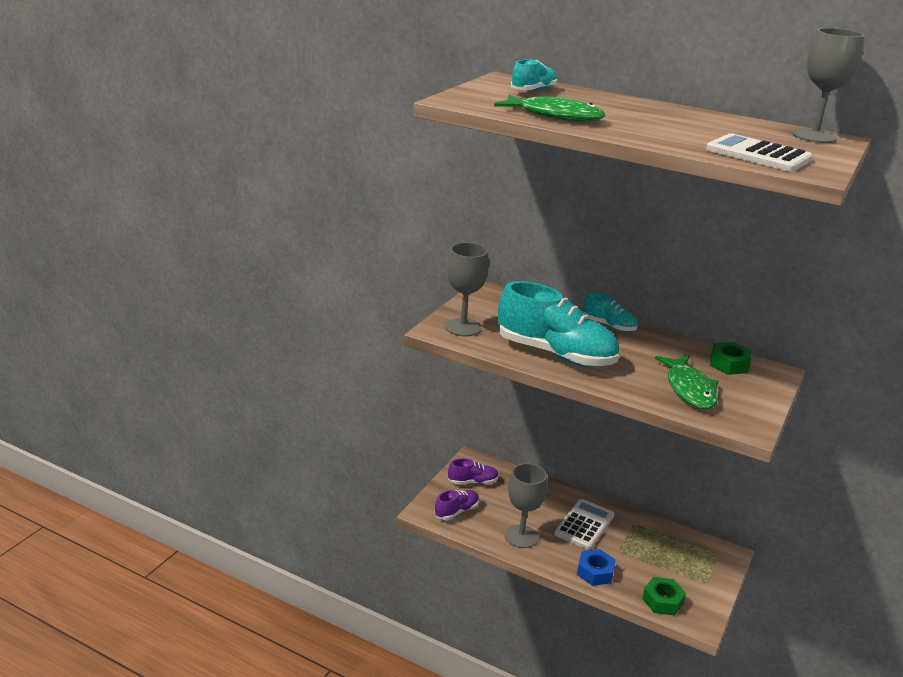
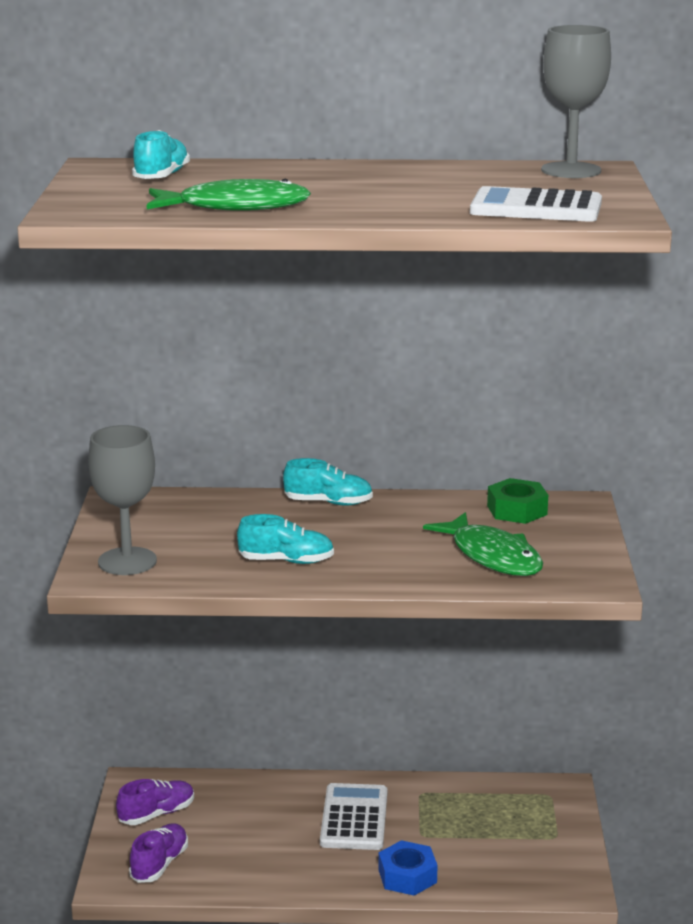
camera: 25 degrees left, 5 degrees down
(521, 536) = (276, 866): grey goblet -> none
(555, 354) = (286, 561): turquoise shoe -> turquoise shoe, size x0.48
(662, 601) = (517, 880): green nut -> none

